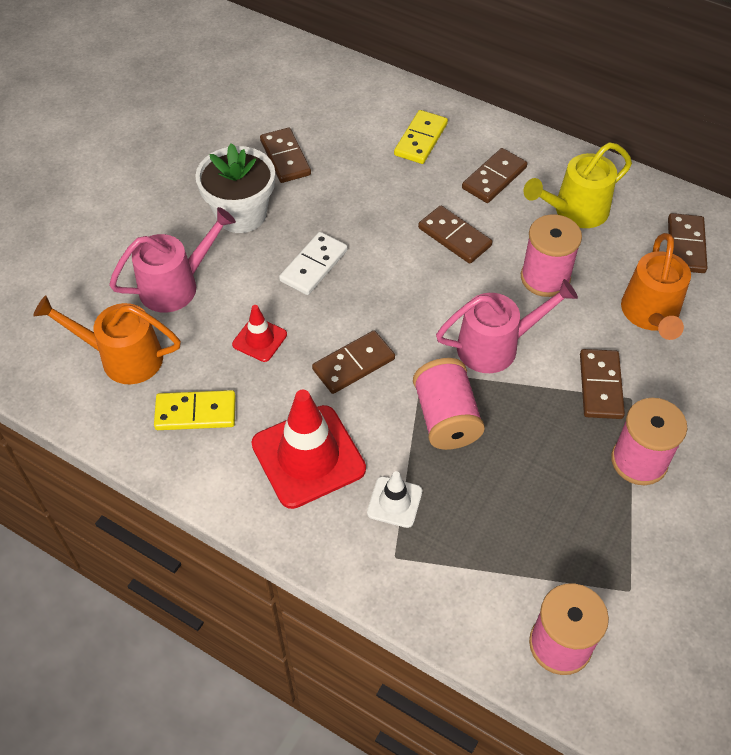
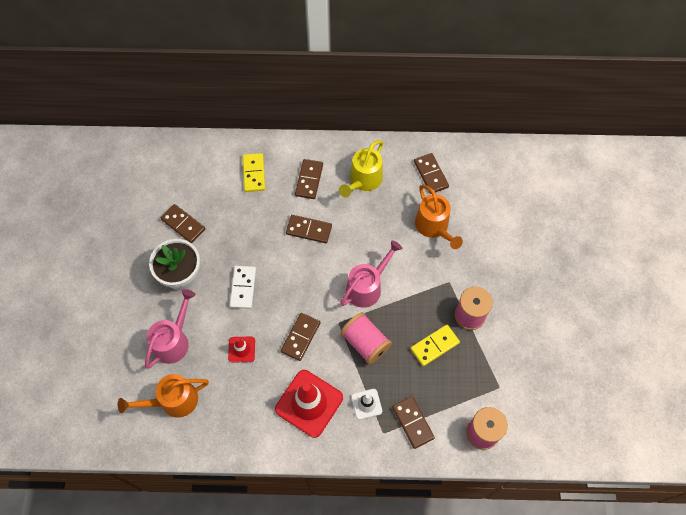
camera: 30 degrees left, 10 degrees up
(195, 412) = (234, 411): yellow domino -> yellow domino (434, 346)
(545, 278) = (370, 231): pink spool -> none
(601, 386) = (431, 282): brown domino -> brown domino (413, 422)

